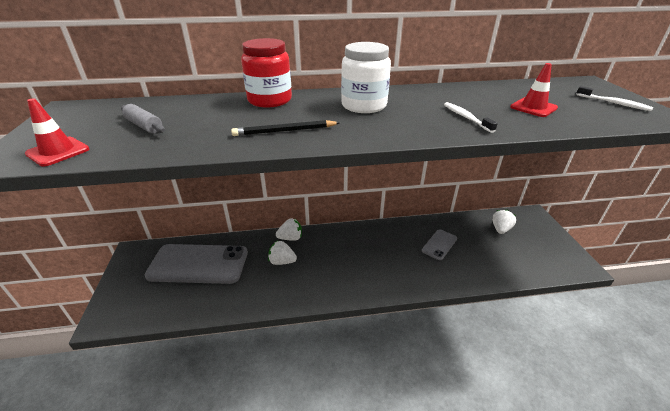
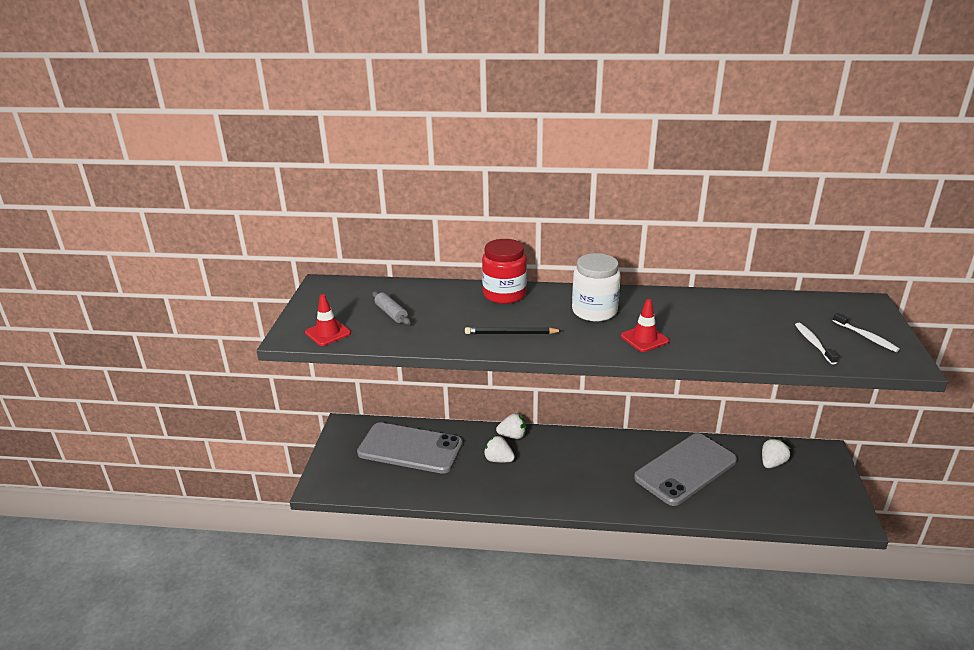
camera: 15 degrees right, 5 degrees down
(439, 244) = (685, 469): grey phone -> grey phone, size x2.07
(466, 117) = (689, 337): white toothbrush -> white toothbrush (813, 343)
(533, 107) = (769, 333): red traffic cone -> red traffic cone (644, 339)

